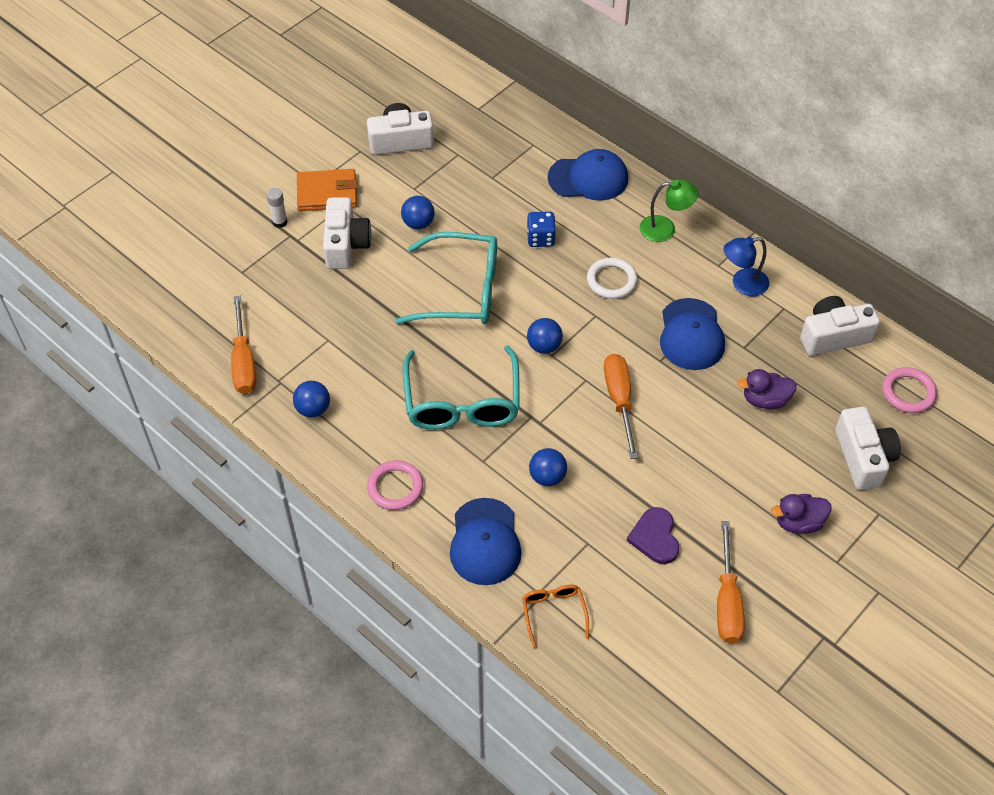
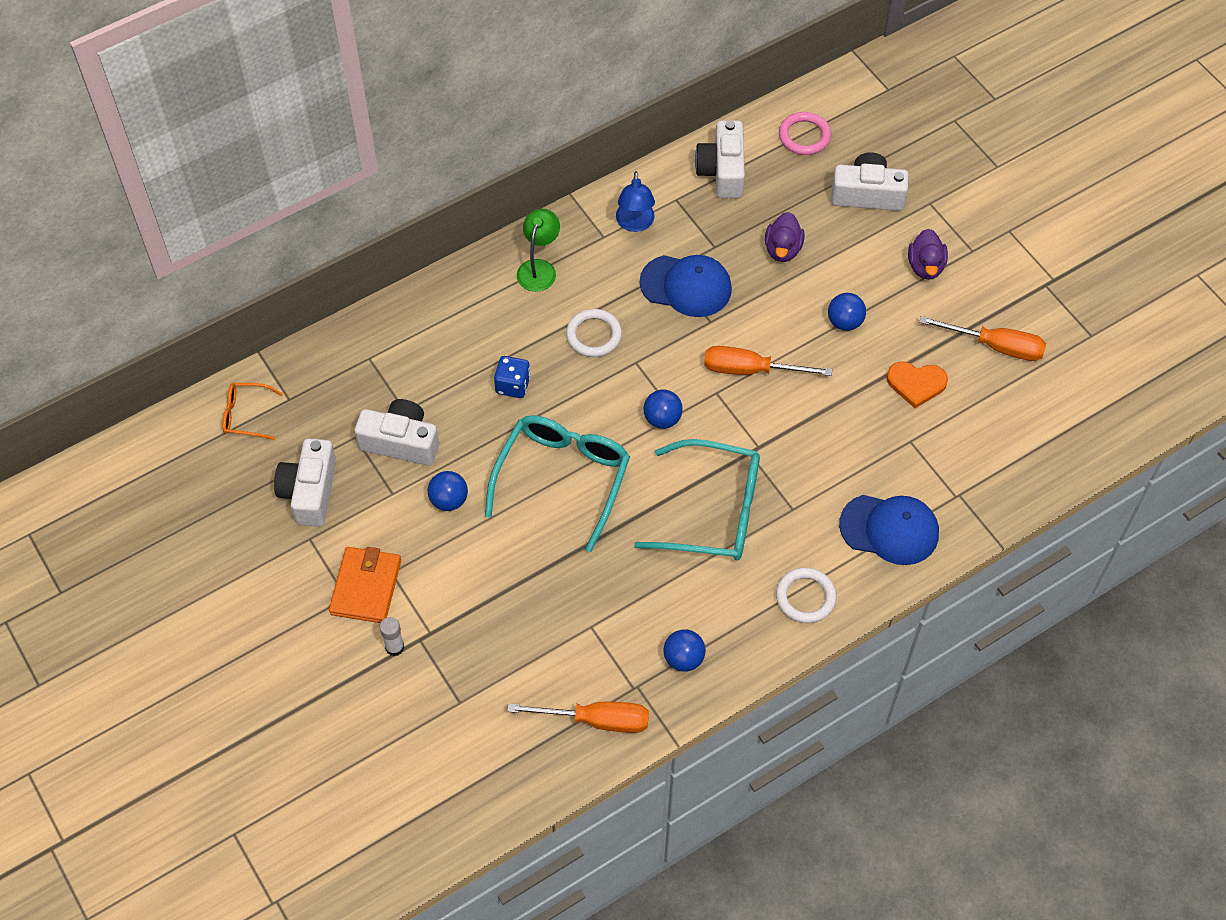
camera: 75 degrees left, 5 degrees up
(346, 244) = (455, 582): white camera -> white camera (401, 442)
(395, 487) = (805, 597): pink ring -> white ring
(547, 477) = (826, 456): blue ball -> blue ball (844, 322)
(554, 614) = (981, 489): orange glasses -> orange glasses (247, 415)
(588, 178) = (441, 318): blue cap -> none
(655, 537) = (916, 384): purple heart -> orange heart

